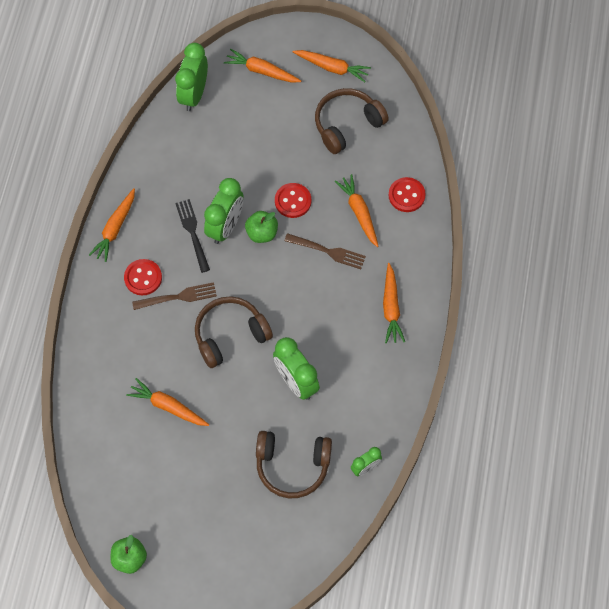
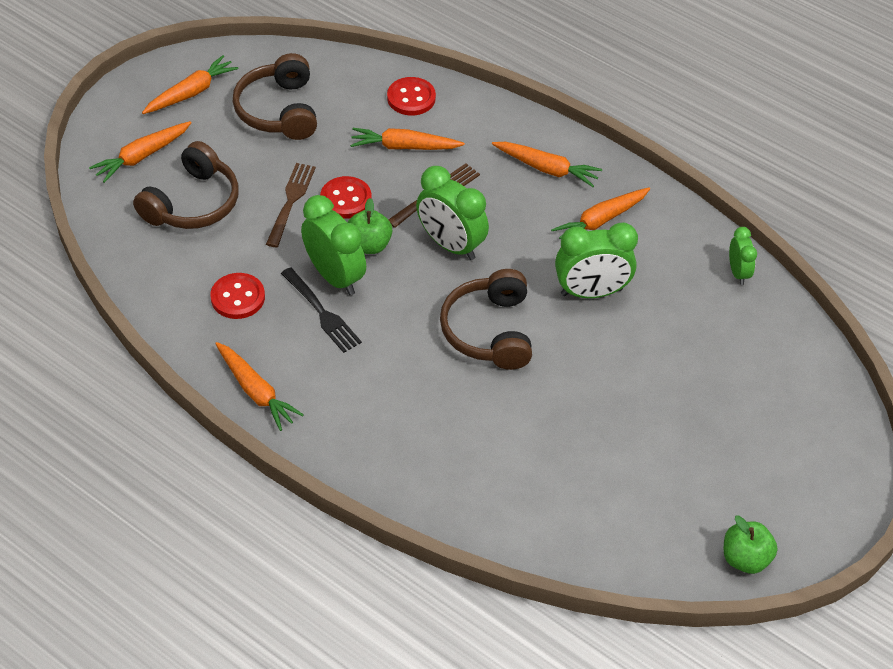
camera: 65 degrees left, 15 degrees down
(143, 278) = (350, 389): red button -> red button (238, 297)
(168, 406) = (552, 434): orange carrot -> orange carrot (600, 221)
(177, 297) = (402, 363): brown fork -> brown fork (291, 202)
(193, 233) = (321, 312): black fork -> black fork turned 135 degrees counterclockwise
(194, 94) = (121, 234): green clock -> green clock (451, 245)
(292, 465) = (700, 339): brown headphones -> brown headphones (192, 203)

